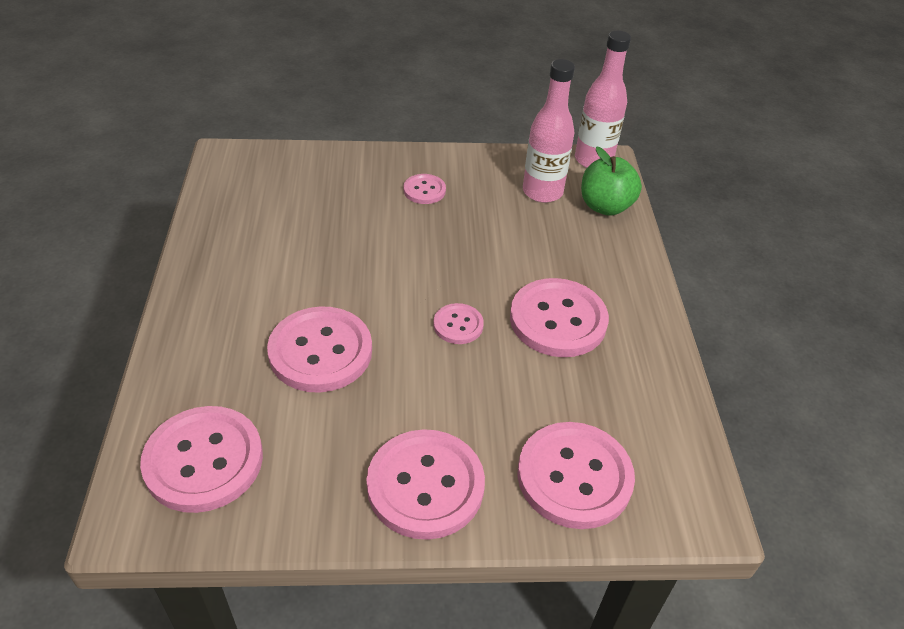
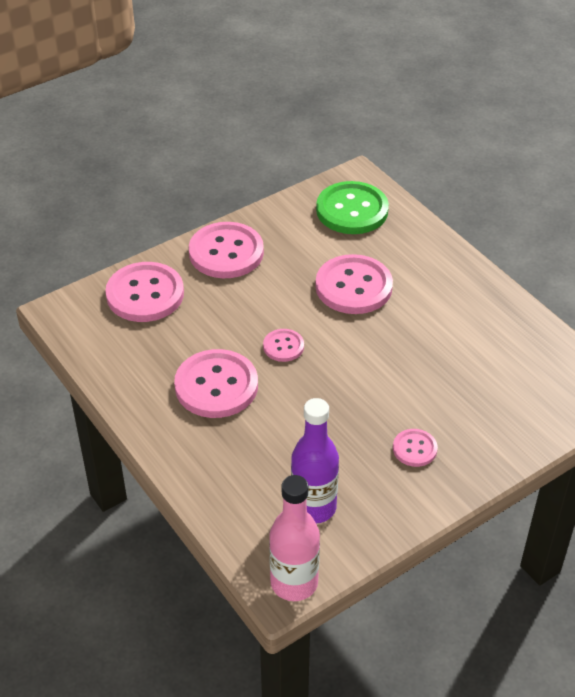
camera: 150 degrees right, 0 degrees up
(204, 460) = (352, 210): pink button -> green button
(542, 192) = (313, 507): pink bottle -> purple bottle
(605, 206) = (245, 522): green apple -> none

